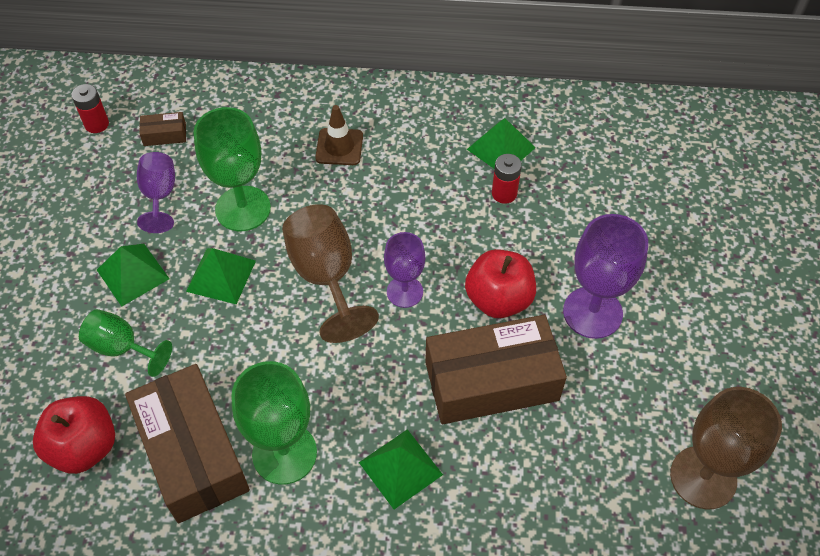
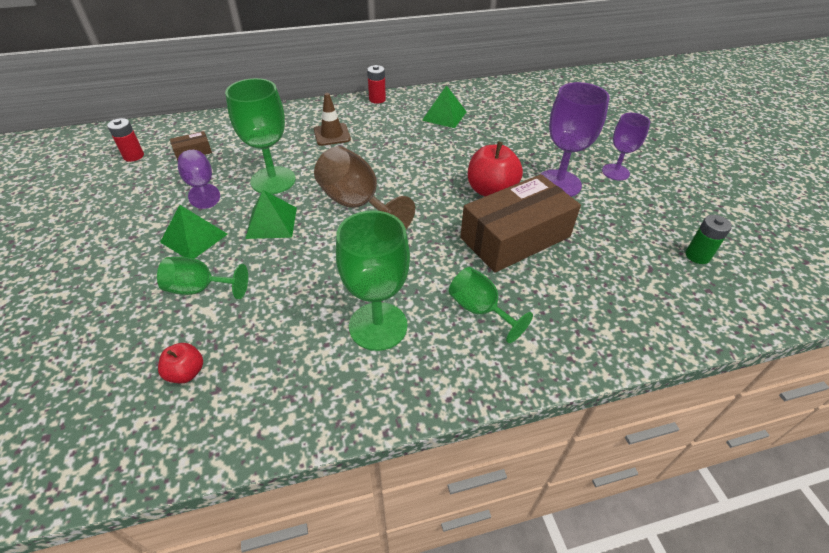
camera: 20 degrees left, 10 degrees down
(84, 447) = (186, 372): red apple -> red apple, size x0.54
(192, 453) = (294, 348): brown box -> none
(401, 468) = (480, 310): green pyramid -> green goblet
(404, 292) = (421, 201): purple goblet -> purple goblet (615, 172)
(504, 193) = (460, 136): red battery -> red battery (377, 99)
(703, 477) = (697, 256): brown goblet -> green battery

